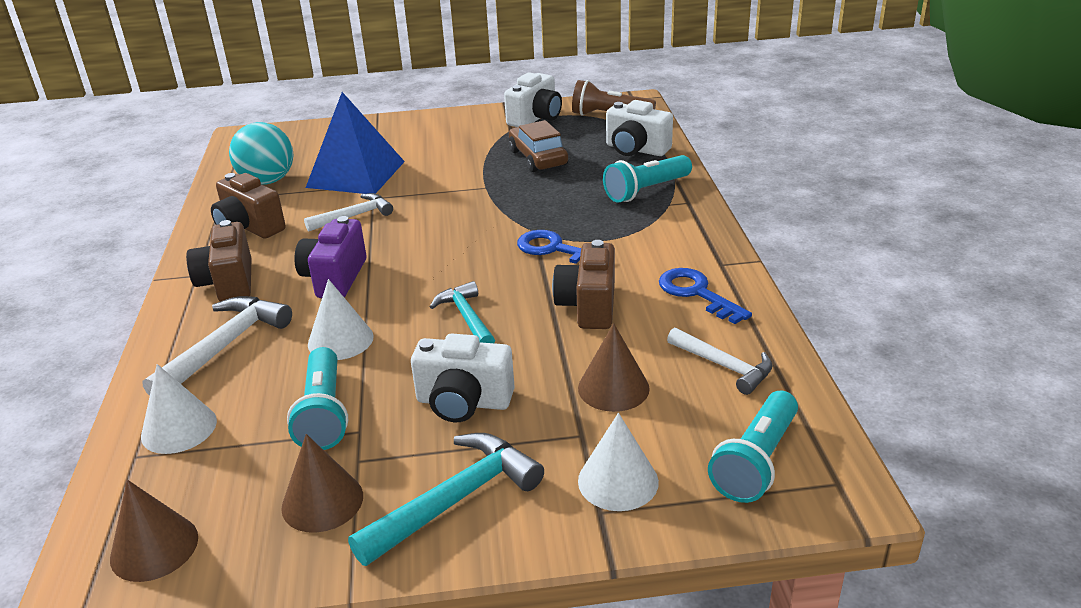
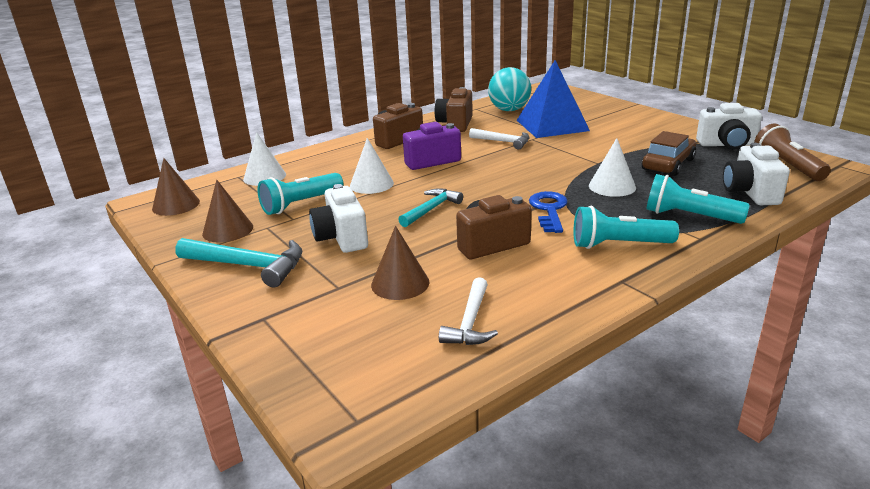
camera: 60 degrees right, 5 degrees down
(224, 347) = (338, 161): white hammer -> none
(618, 481) = (298, 315): white cone -> white cone (612, 186)
(697, 293) = (561, 282): blue key -> none
(755, 462) = (357, 370): turquoise flashlight -> turquoise flashlight (618, 245)

